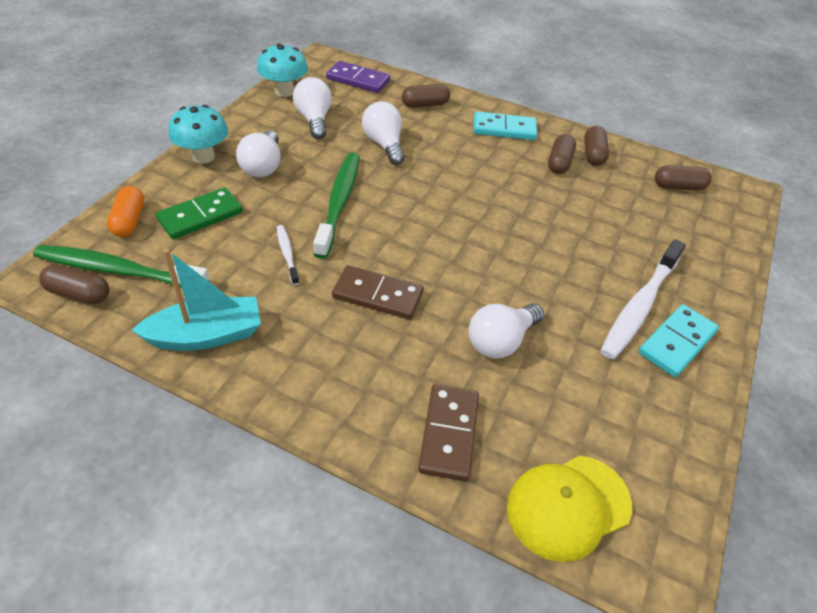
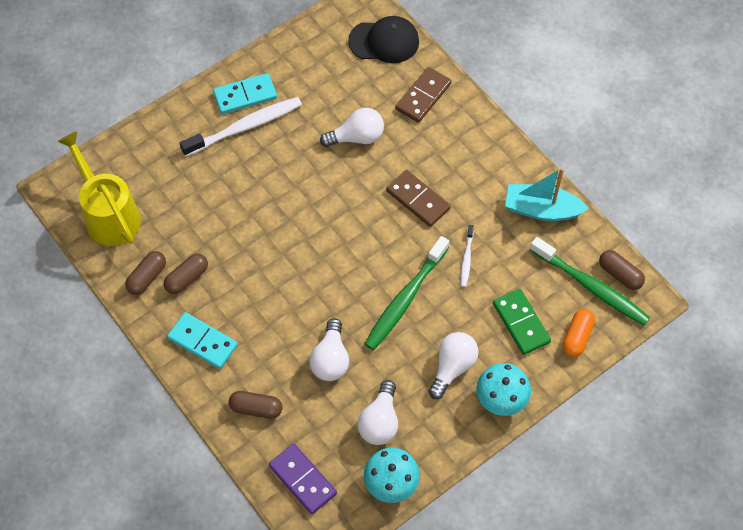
camera: 150 degrees left, 15 degrees up
(200, 216) = (521, 323): green domino -> green domino turned 75 degrees clockwise
(568, 506) = (384, 41): yellow cap -> black cap
(678, 187) = (108, 214): brown capsule -> yellow watering can

